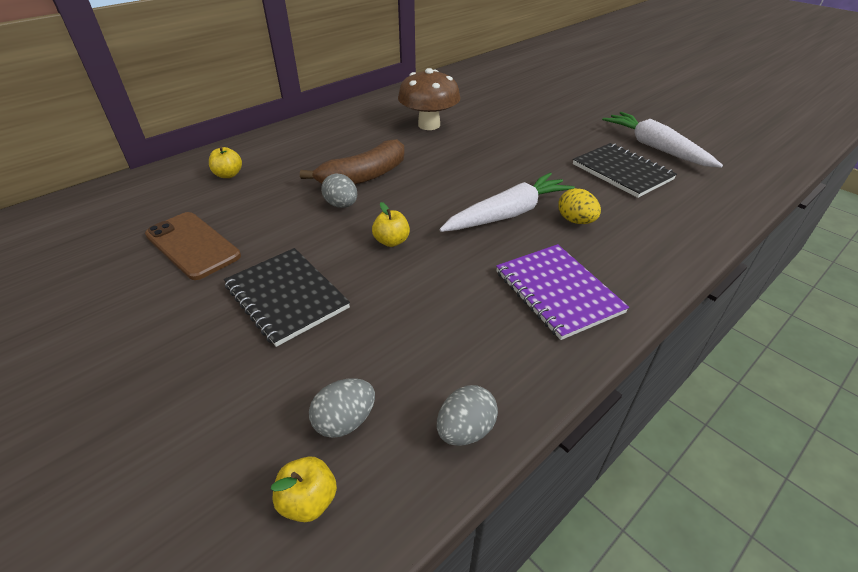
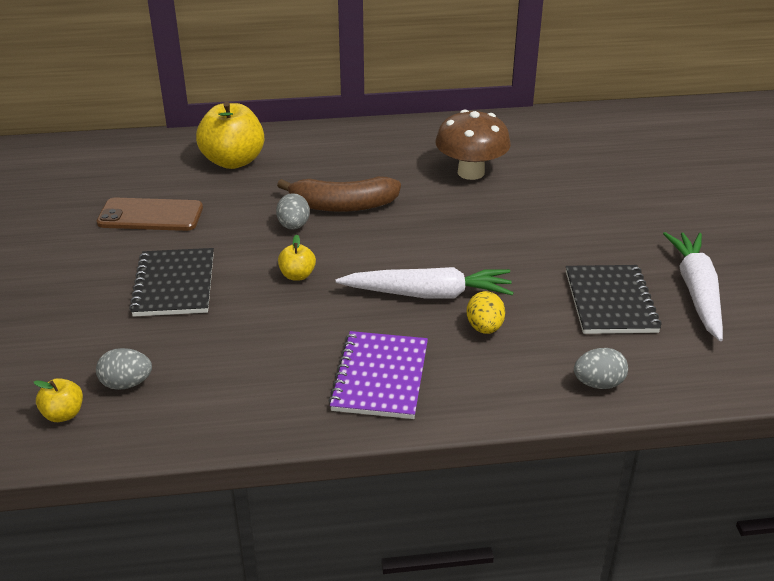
camera: 35 degrees right, 5 degrees down
(193, 245) = (150, 215): brown phone -> brown phone turned 75 degrees counterclockwise
(228, 175) = (233, 161): yellow apple -> yellow apple, size x2.09
(465, 430) = (192, 429): grey egg -> grey egg (598, 384)

